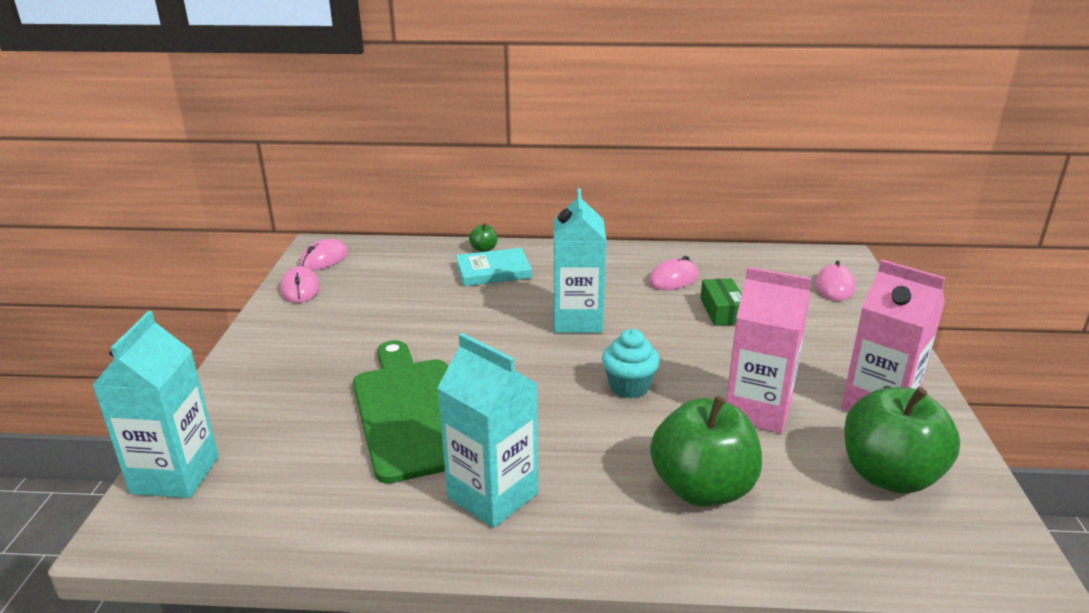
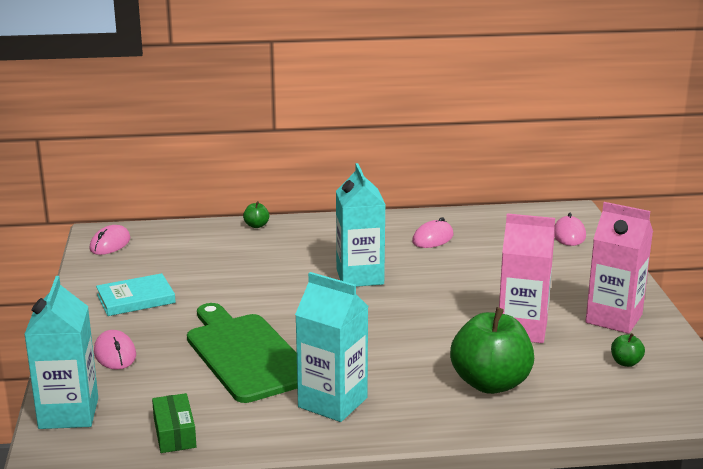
camera: 10 degrees left, 5 degrees down
(300, 289) = (100, 270): pink mouse -> pink mouse (115, 354)
(493, 271) = (272, 243): turquoise book -> turquoise book (136, 299)
(629, 387) = (417, 322): turquoise cupcake -> none
(722, 311) = (479, 260): green box -> green box (174, 433)
(889, 475) = (626, 363): green apple -> green apple, size x0.41

